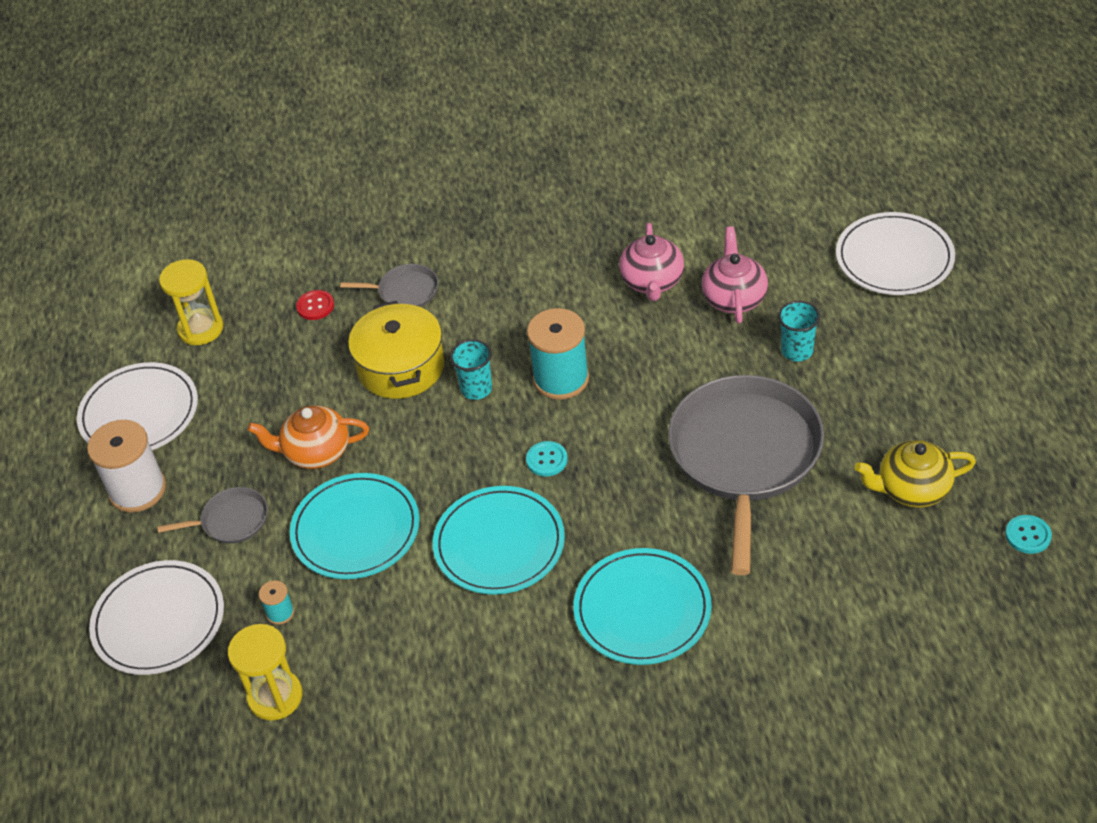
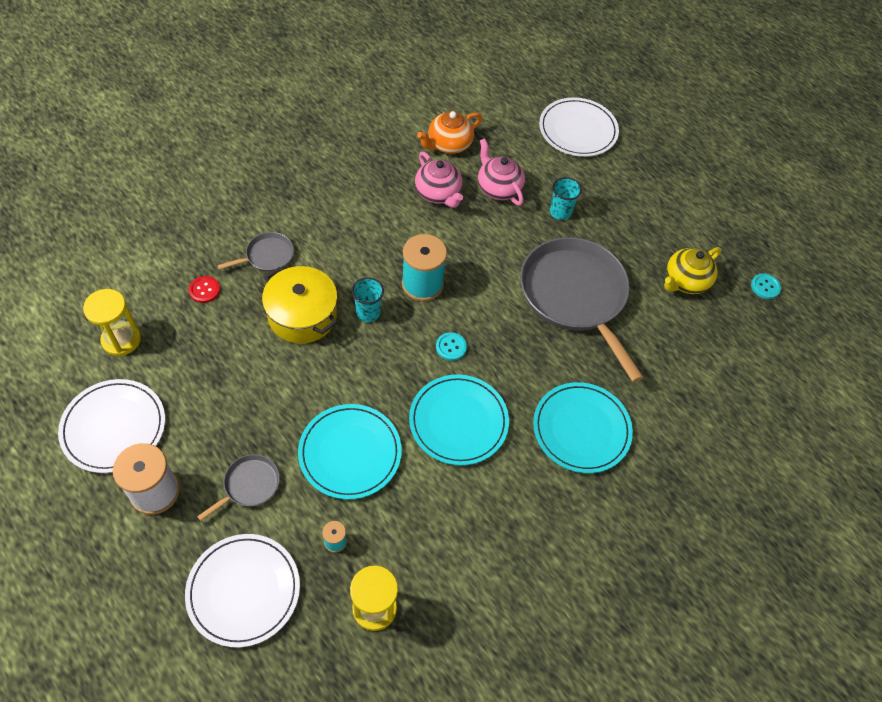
camera: 40 degrees left, 10 degrees up
(316, 452) = (280, 405): orange teapot -> orange teapot (449, 144)

